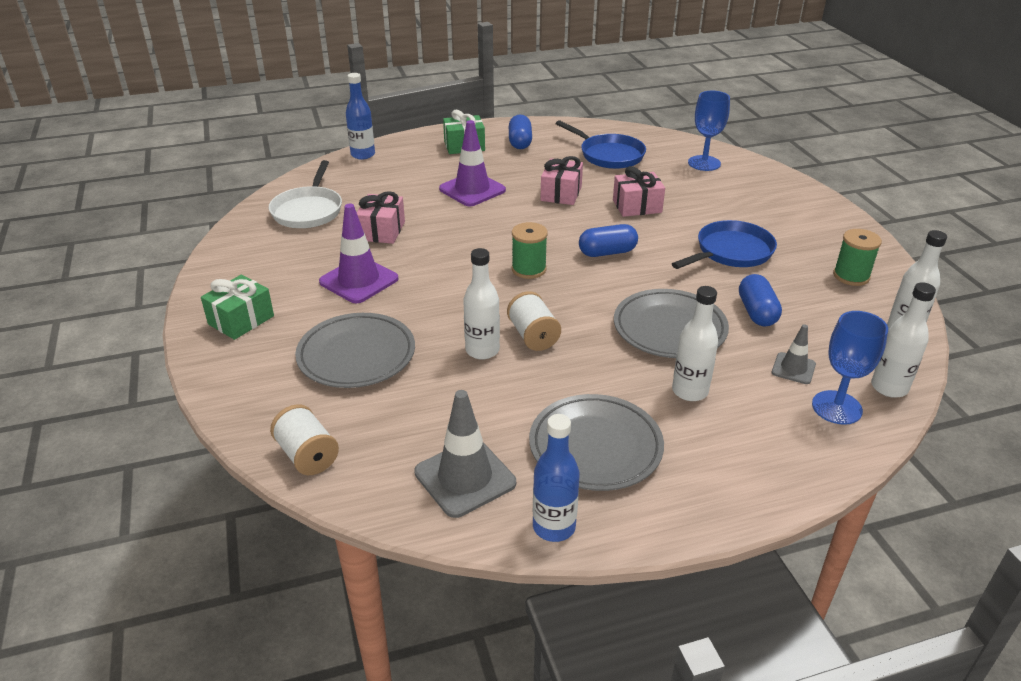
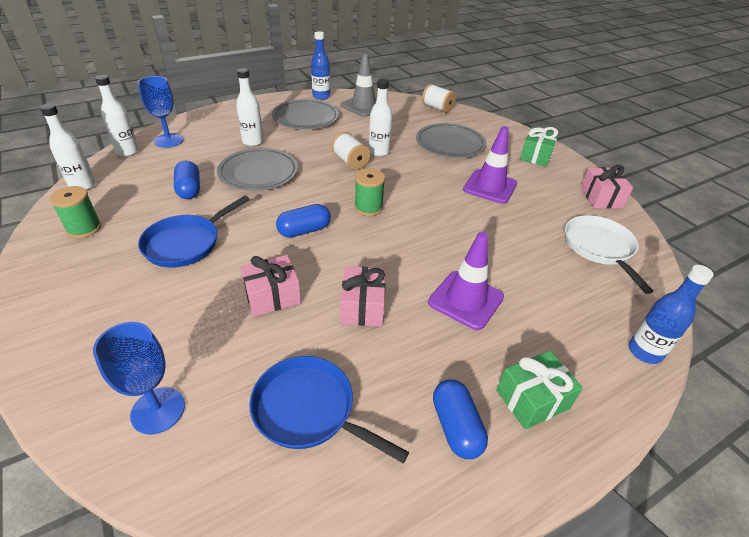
camera: 165 degrees right, 5 degrees up
(382, 231) = (512, 232): pink gift -> pink gift (601, 198)
(793, 368) = (183, 157): grey traffic cone -> none

